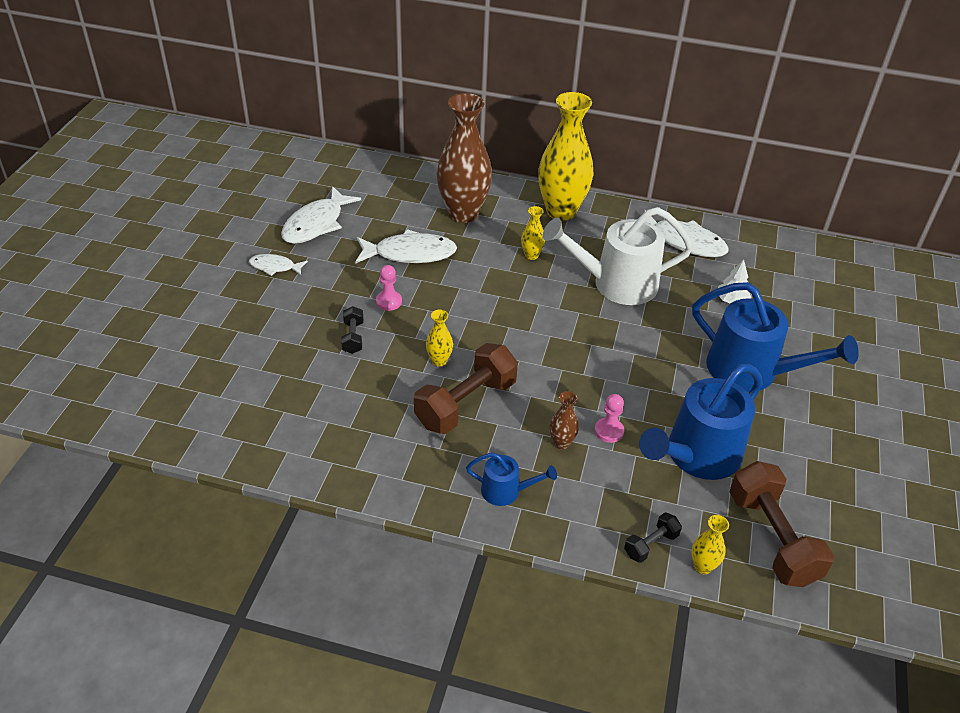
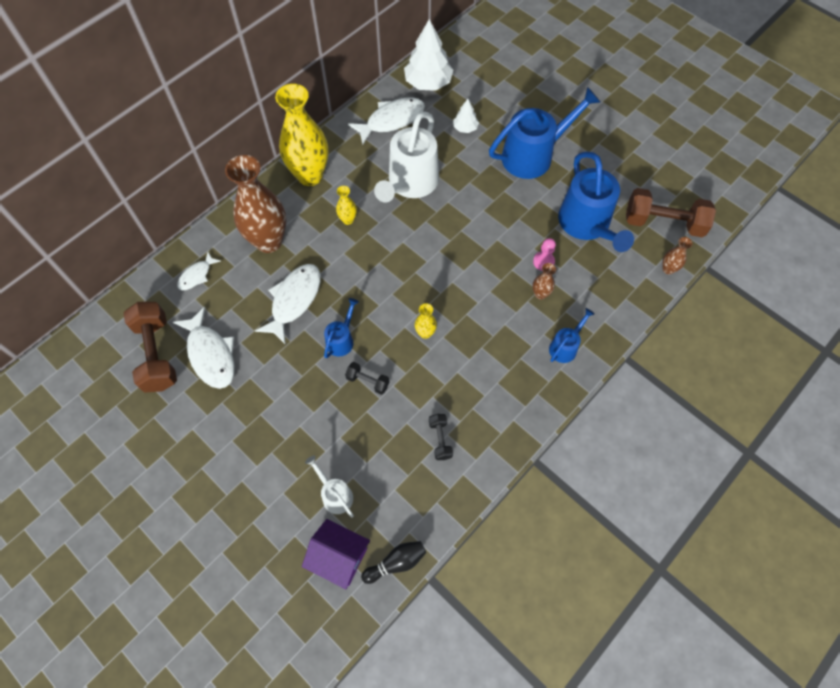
camera: 60 degrees left, 20 degrees up
(149, 386) = (339, 557): none -> purple house
(160, 432) = (396, 563): none -> black bowling pin
(214, 358) = (334, 494): none -> white watering can
(275, 267) = (247, 408): white fish -> white fish (197, 275)
(389, 301) = (342, 339): pink pawn -> blue watering can
(466, 403) = (476, 335): brown dumbbell -> brown dumbbell (157, 354)
(650, 544) = (641, 287): black dumbbell -> black dumbbell (440, 439)
(702, 566) = (668, 269): yellow vase -> brown vase
(762, 251) = (428, 83): none -> white tree

